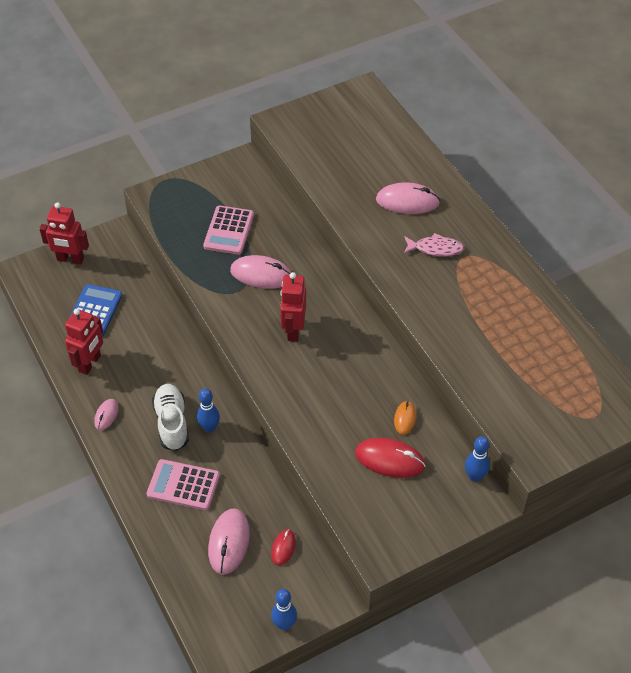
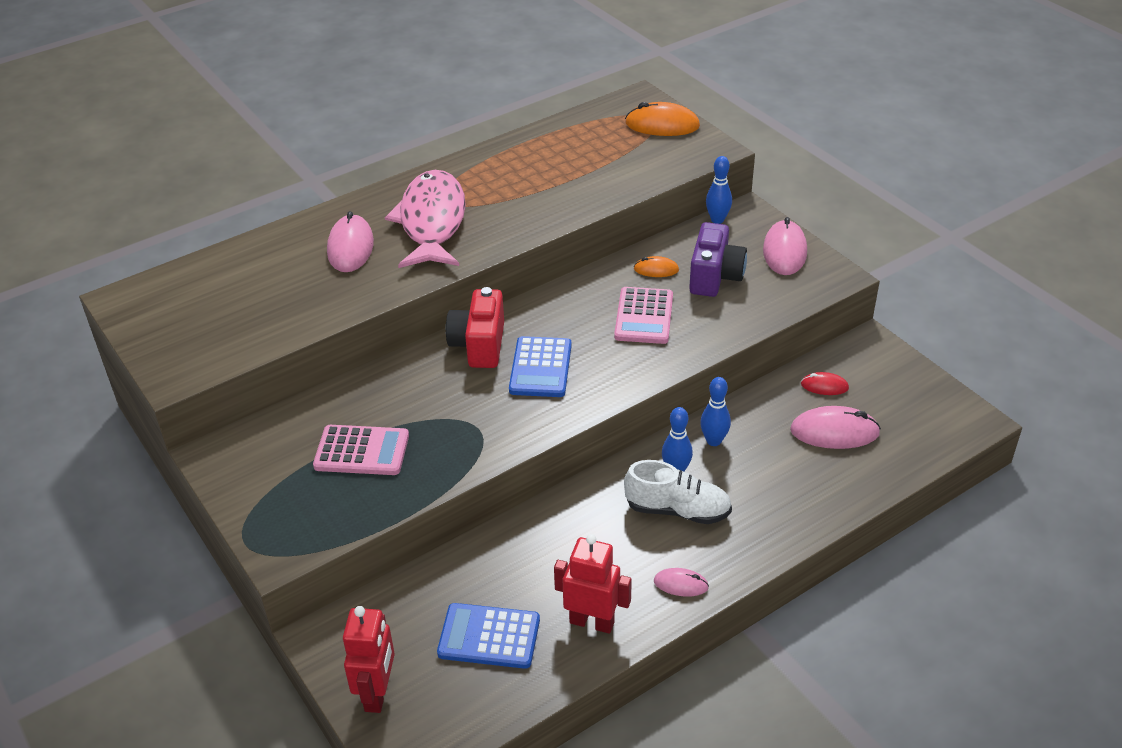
camera: 95 degrees left, 10 degrees down
(172, 423) = (677, 510): white shoe -> white shoe turned 150 degrees counterclockwise
(183, 485) = (769, 484): pink calculator -> pink calculator (644, 316)
(261, 274) = (446, 407): pink mouse -> pink mouse (784, 251)
(284, 624) = (916, 376): blue bowling pin -> blue bowling pin (714, 441)
(293, 330) = (540, 368): red robot -> blue calculator
(325, 295) = (479, 345): none -> red camera
(389, 460) = (715, 277): red mouse -> purple camera
(435, 248) = (432, 222): pink fish -> pink fish, size x2.10
(580, 422) = (662, 125): none -> orange mouse

